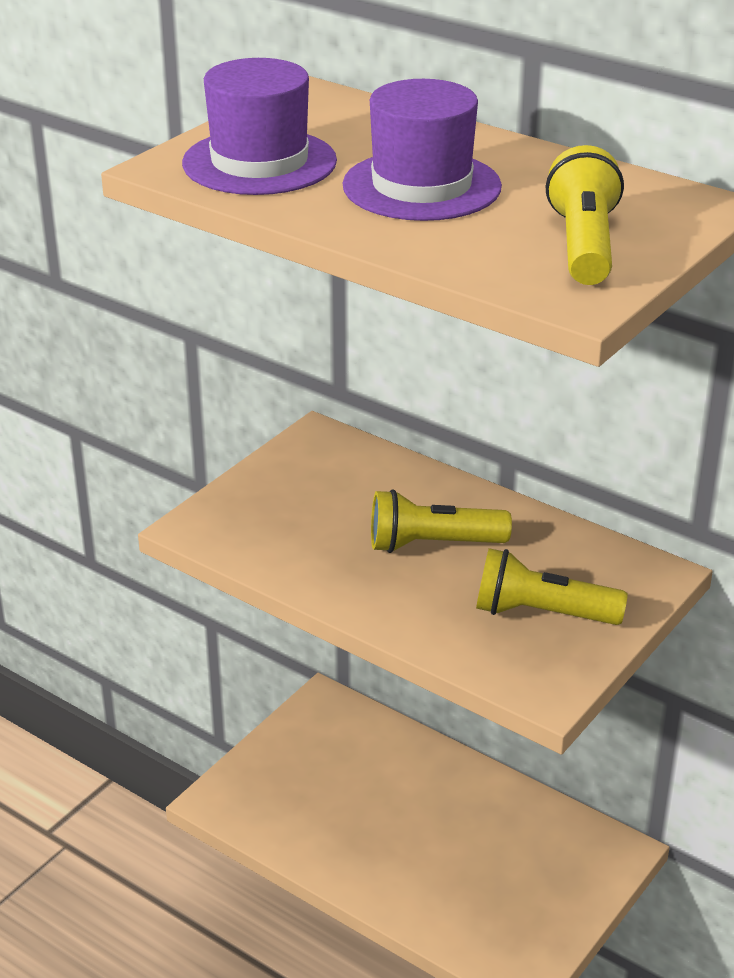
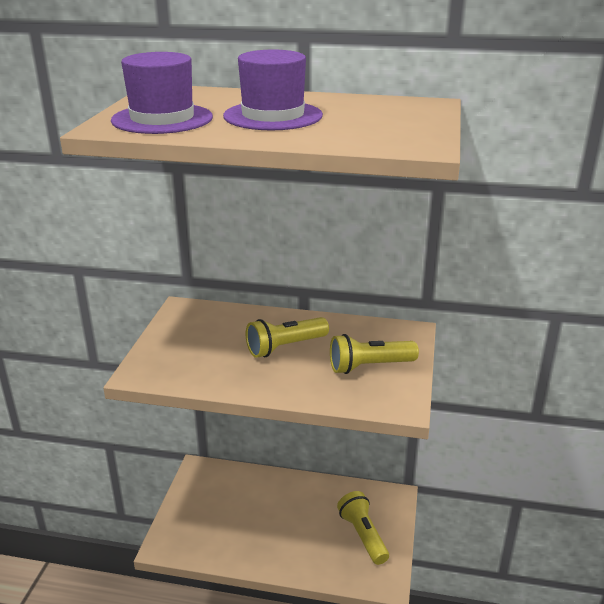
camera: 25 degrees left, 5 degrees down
(584, 246) = (395, 126): yellow flashlight -> yellow flashlight (363, 535)

